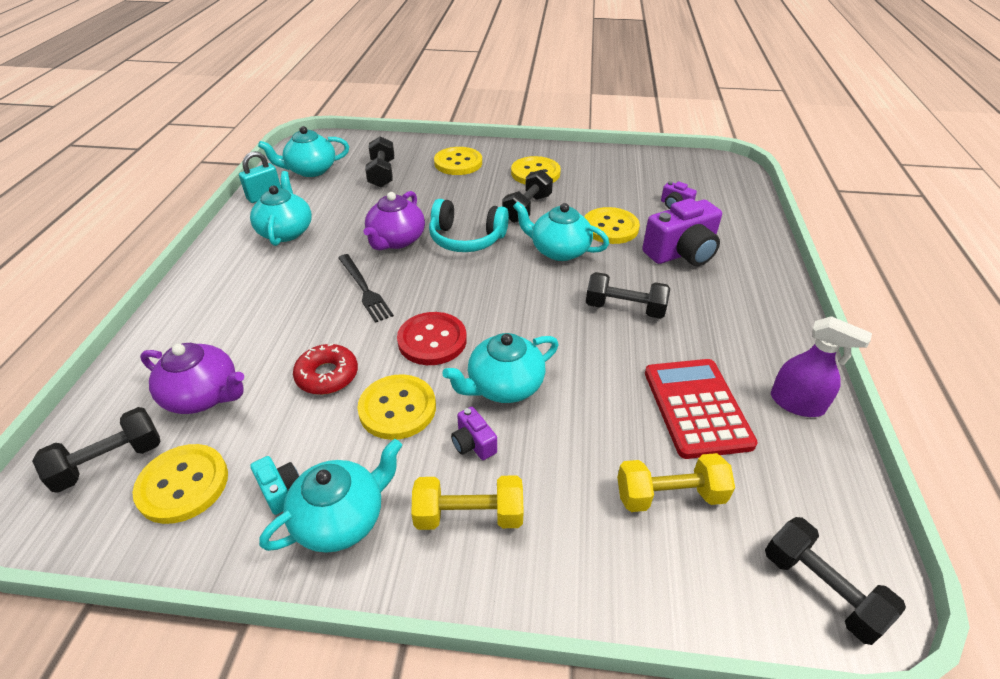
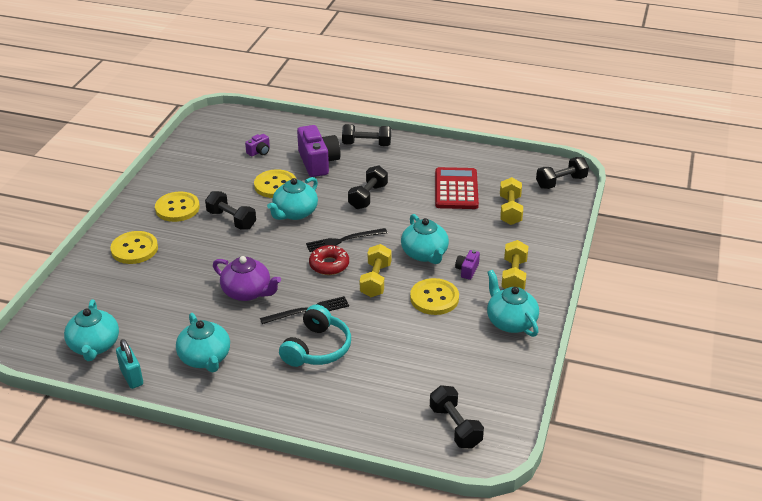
camera: 80 degrees left, 5 degrees down
(183, 485) = (479, 388): yellow button -> none
(203, 396) = (404, 388): purple teapot -> none
(280, 491) = (489, 346): turquoise camera -> none
(286, 231) = (205, 358): turquoise teapot -> turquoise teapot turned 120 degrees counterclockwise
(327, 375) = (398, 329): red donut -> red donut (329, 265)
(382, 174) = (129, 297): black dumbbell -> black dumbbell (366, 144)
(432, 340) = (375, 280): red button -> yellow dumbbell
(466, 239) = (261, 255): turquoise headphones -> turquoise headphones (317, 348)
(473, 443) = (467, 270): purple camera -> purple camera turned 135 degrees clockwise
(514, 299) = (343, 240): none -> black fork
(696, 408) = (456, 189): red calculator -> red calculator turned 90 degrees clockwise
(797, 403) = (459, 158): purple spray bottle -> none

